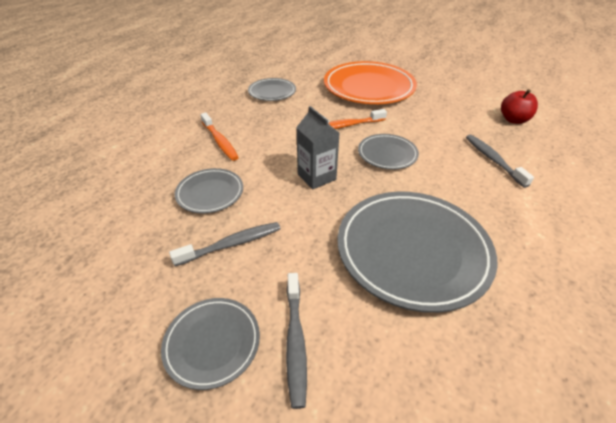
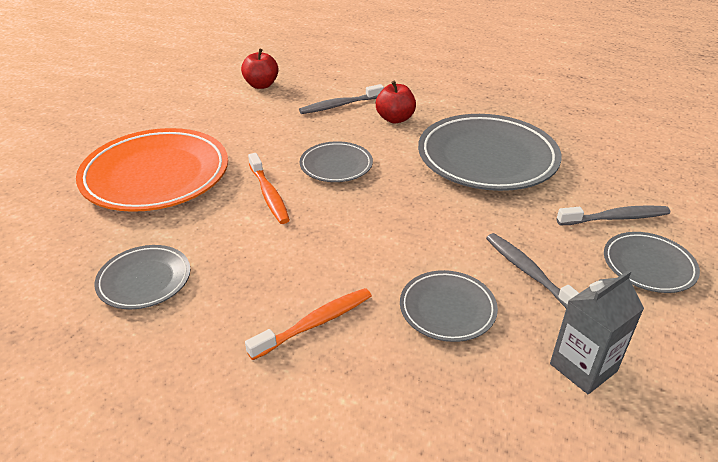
camera: 95 degrees left, 5 degrees down
(316, 177) = (391, 216): grey carton -> grey carton (583, 367)
(478, 193) = (395, 119): none -> red apple

